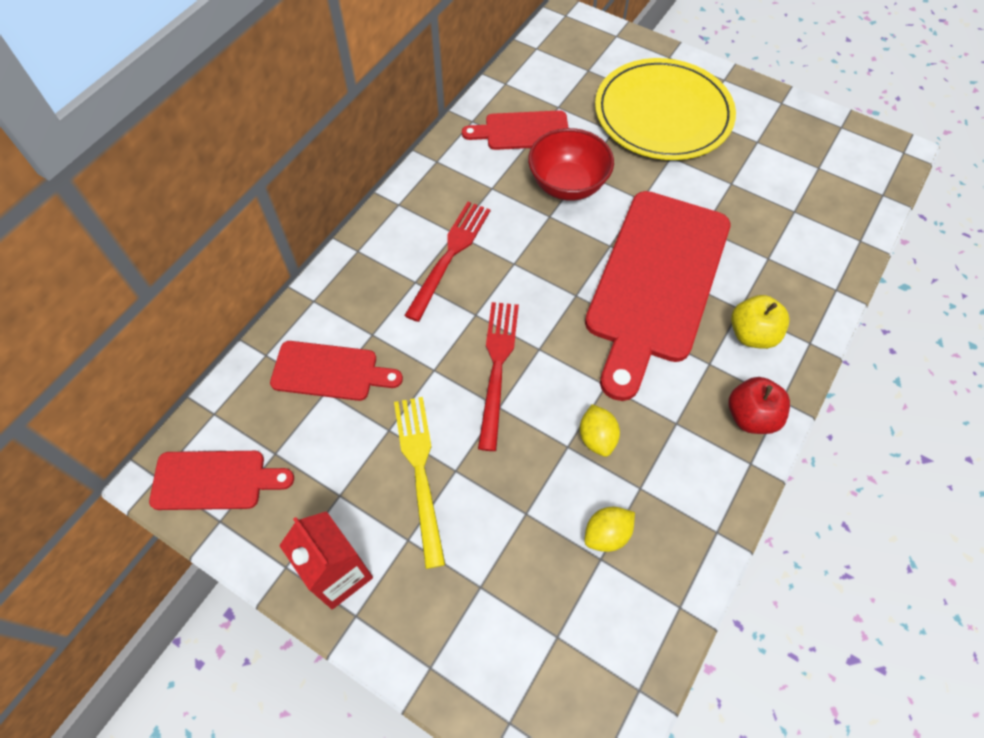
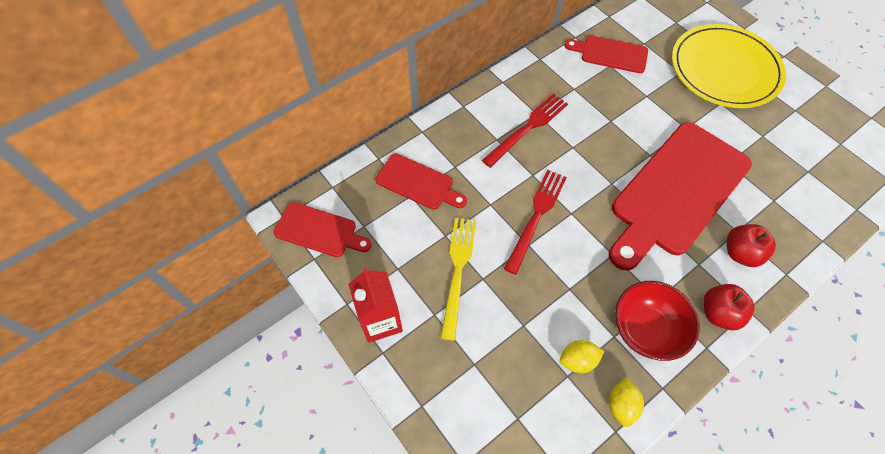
camera: 20 degrees right, 0 degrees up
(567, 185) = (632, 102): red bowl -> red bowl (645, 330)
(597, 438) = (593, 290): yellow lemon -> yellow lemon (621, 405)
(752, 334) = (740, 253): yellow apple -> red apple

